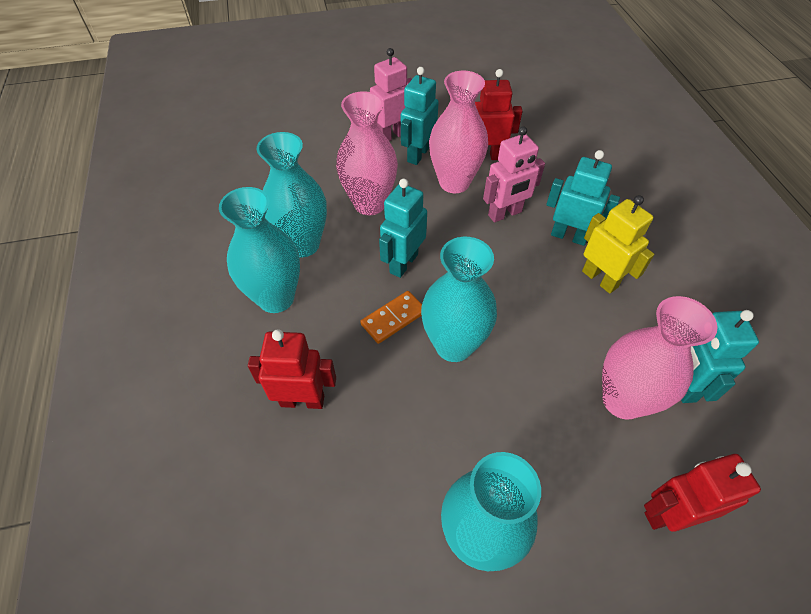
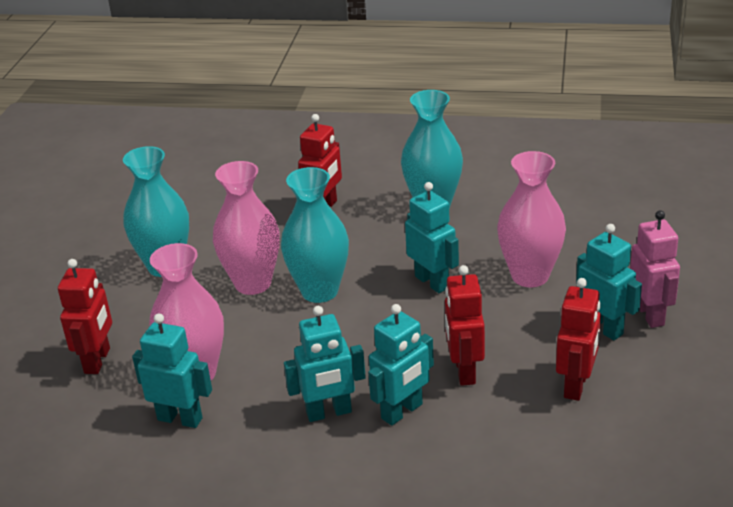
camera: 115 degrees right, 20 degrees down
(303, 244) = (491, 227): turquoise vase -> none
(393, 318) = (370, 264): orange domino -> none
(454, 182) = (537, 345): pink vase -> pink vase (253, 283)
(505, 214) = (464, 371): pink robot -> red robot
(600, 279) = (329, 413): yellow robot -> turquoise robot

